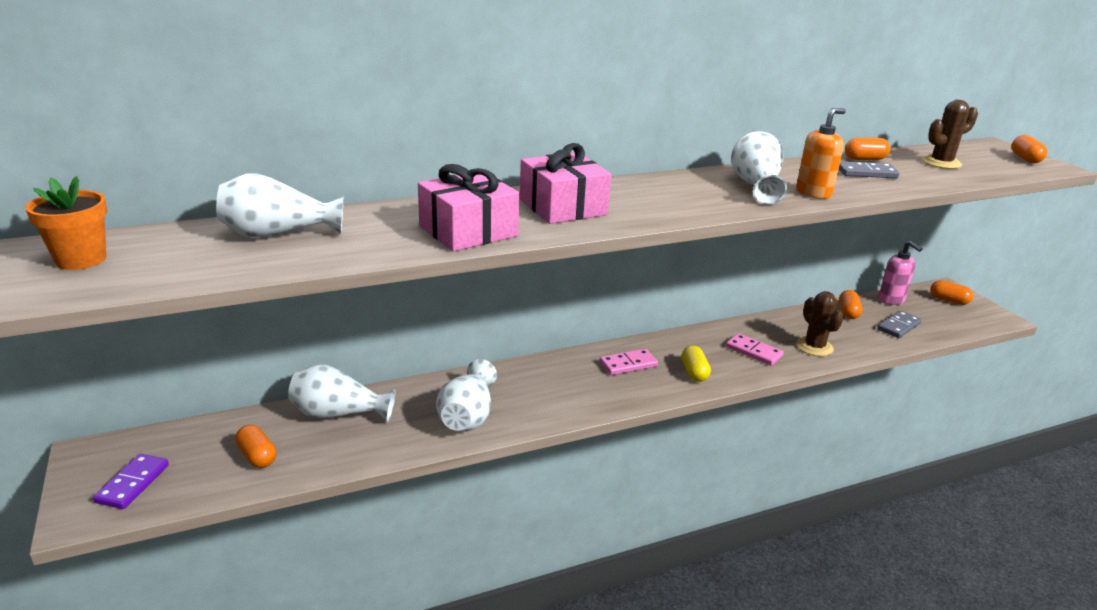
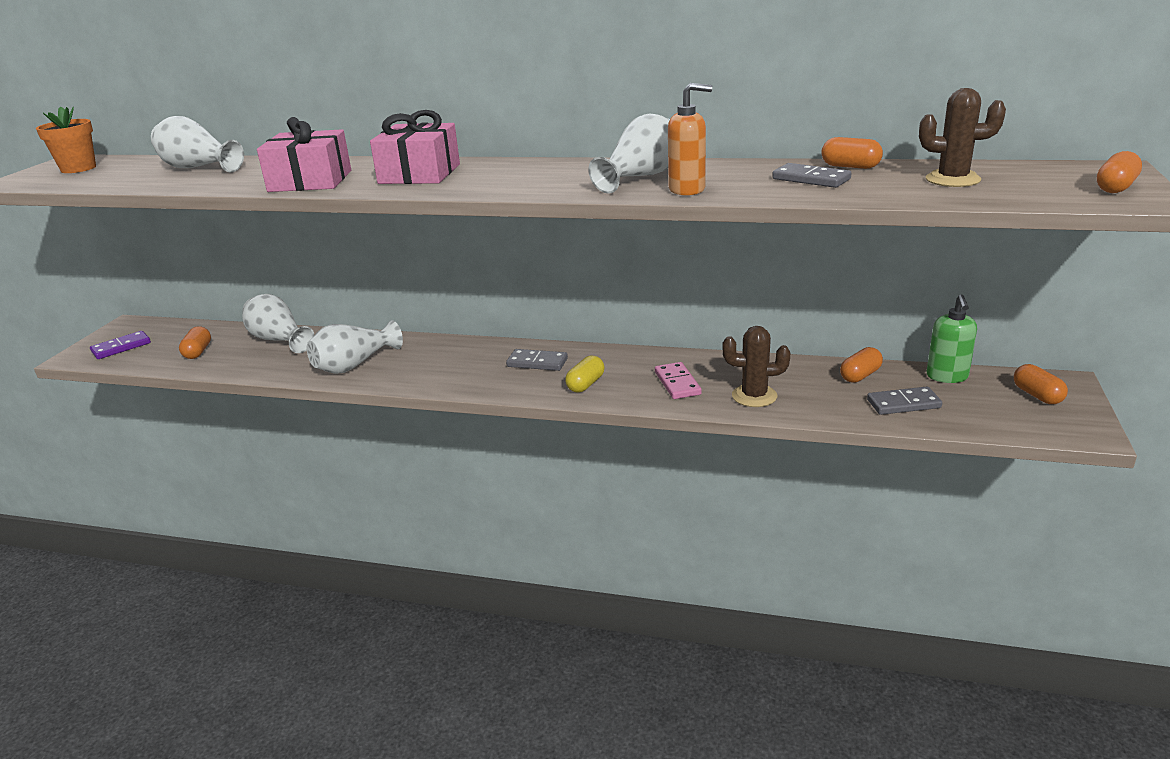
camera: 40 degrees right, 0 degrees up
(628, 364) = (537, 363): pink domino -> grey domino
(814, 347) = (754, 396): brown cactus -> brown cactus turned 75 degrees clockwise
(891, 300) = (947, 376): pink soap dispenser -> green soap dispenser

